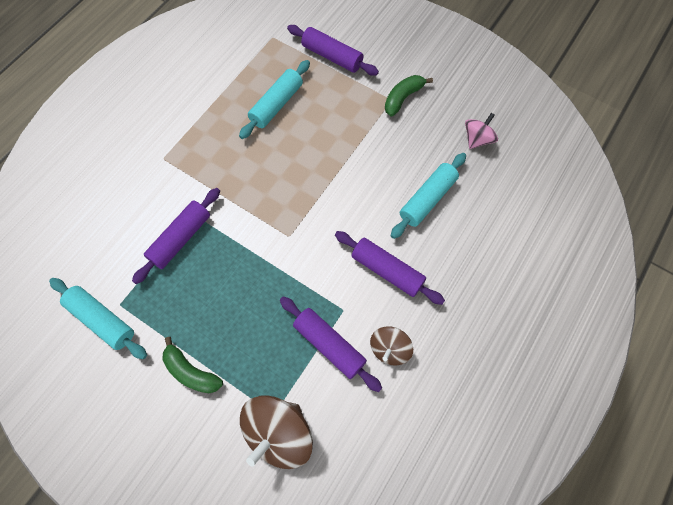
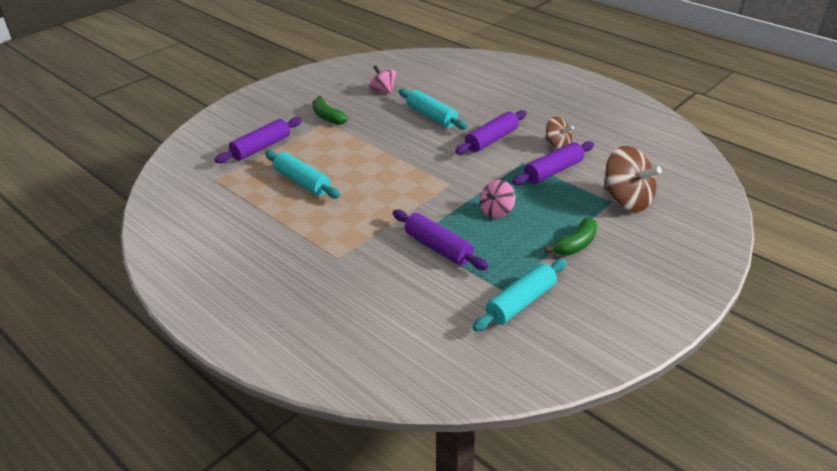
camera: 80 degrees left, 30 degrees down
(244, 287) = (496, 211): none -> pink spinning top

